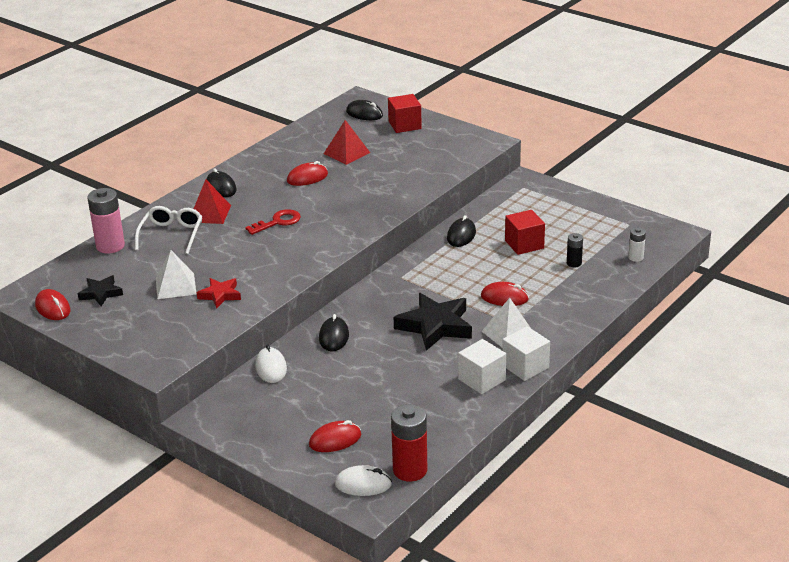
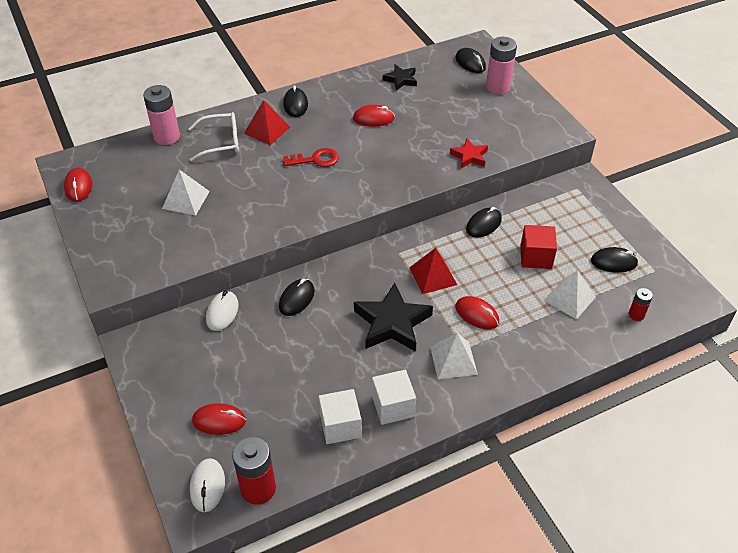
camera: 25 degrees right, 15 degrees up
(101, 293) = (124, 185): black star -> black star (401, 80)
(172, 234) = (222, 142): white glasses -> white glasses turned 45 degrees clockwise
(220, 295) = (213, 224): red star -> red star (469, 156)
(346, 153) = (425, 102): red pyramid -> red pyramid (433, 276)
(363, 484) = (207, 486): white mouse -> white mouse turned 60 degrees clockwise
(404, 125) = (498, 87): red cube -> pink battery
(525, 366) = (443, 408): white cube -> white cube (340, 426)
(574, 263) = (569, 298): black battery -> white pyramid
(592, 229) = (613, 262): none -> black mouse
(635, 257) = (636, 315): white battery -> red battery

